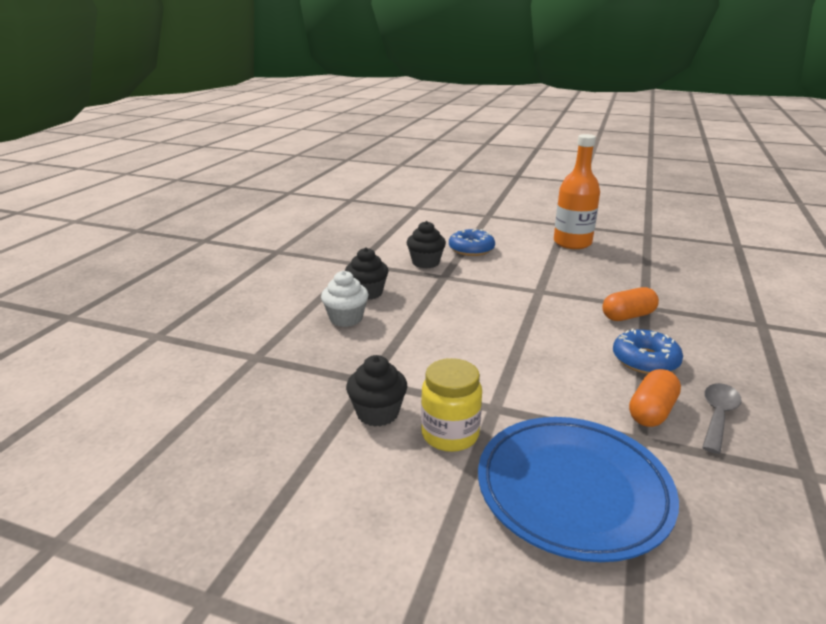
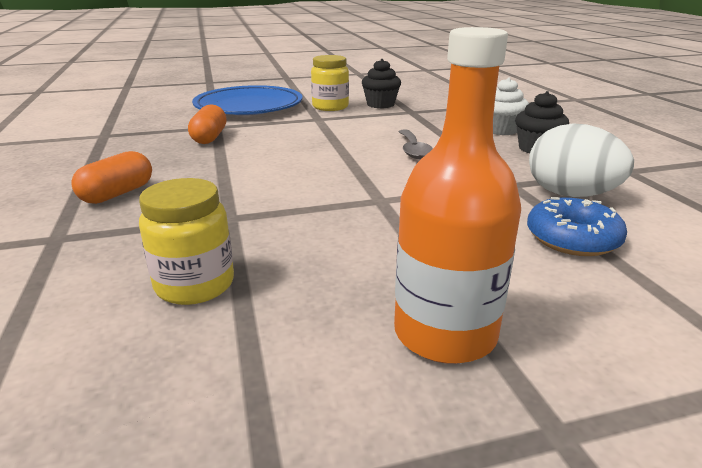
camera: 145 degrees right, 0 degrees up
(425, 262) = (570, 194): black cupcake -> white egg
(628, 316) = (249, 199): orange capsule -> orange capsule (117, 194)
(645, 360) = (219, 164): blue donut -> none
(668, 279) = (195, 285): none -> yellow jar
(718, 416) = (157, 146): grey spoon -> grey spoon (413, 150)

